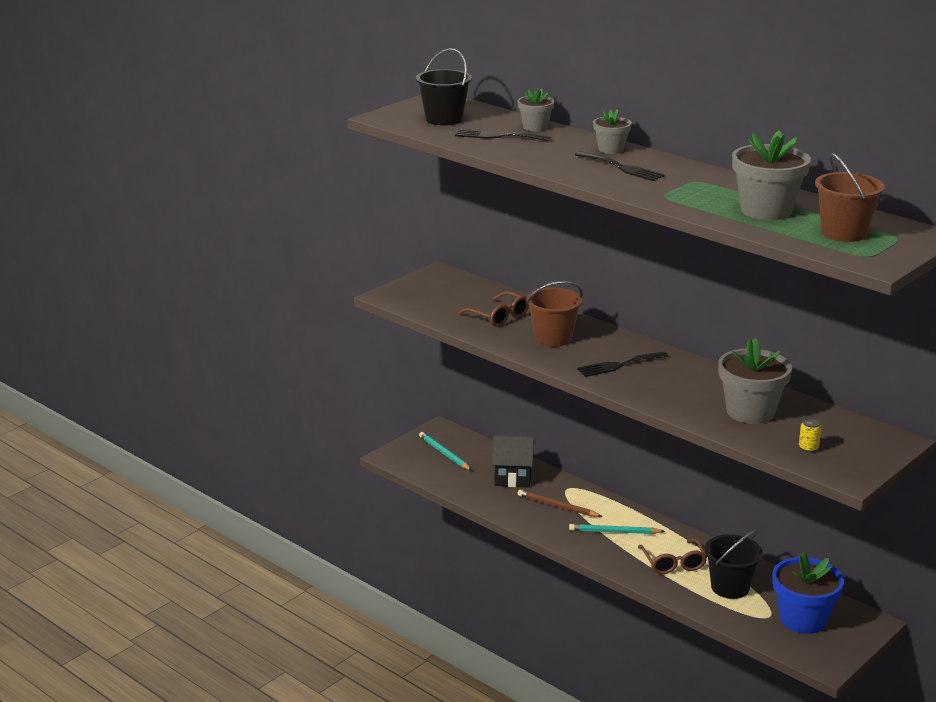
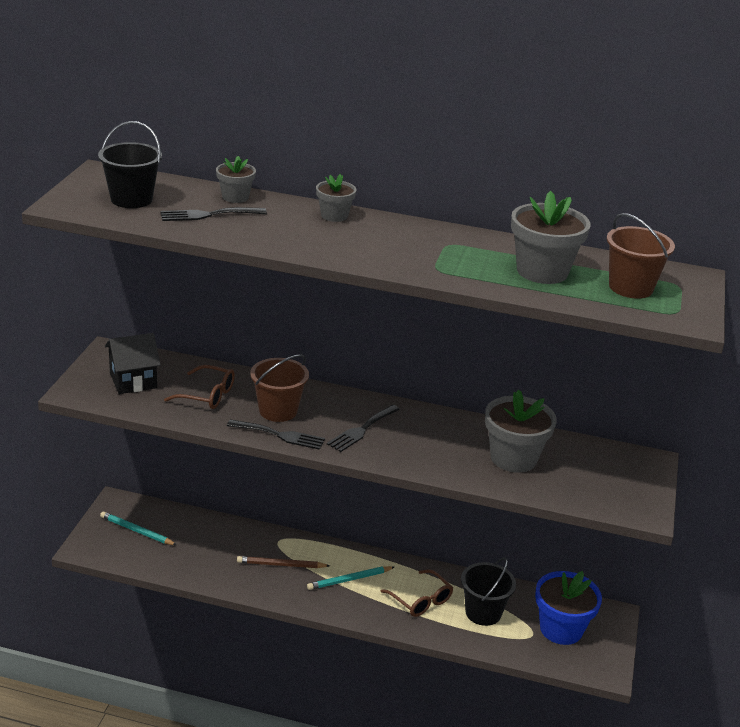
camera: 30 degrees left, 5 degrees up
(513, 477) = (220, 542): black house -> black house (133, 380)
(622, 168) = (366, 238): black fork -> black fork (280, 435)
(808, 448) = (589, 488): yellow can -> none

